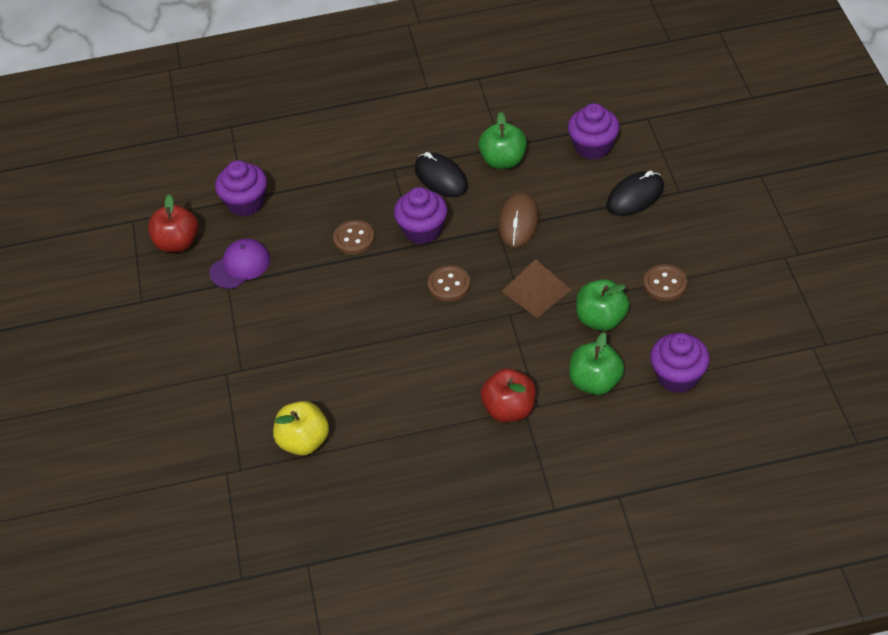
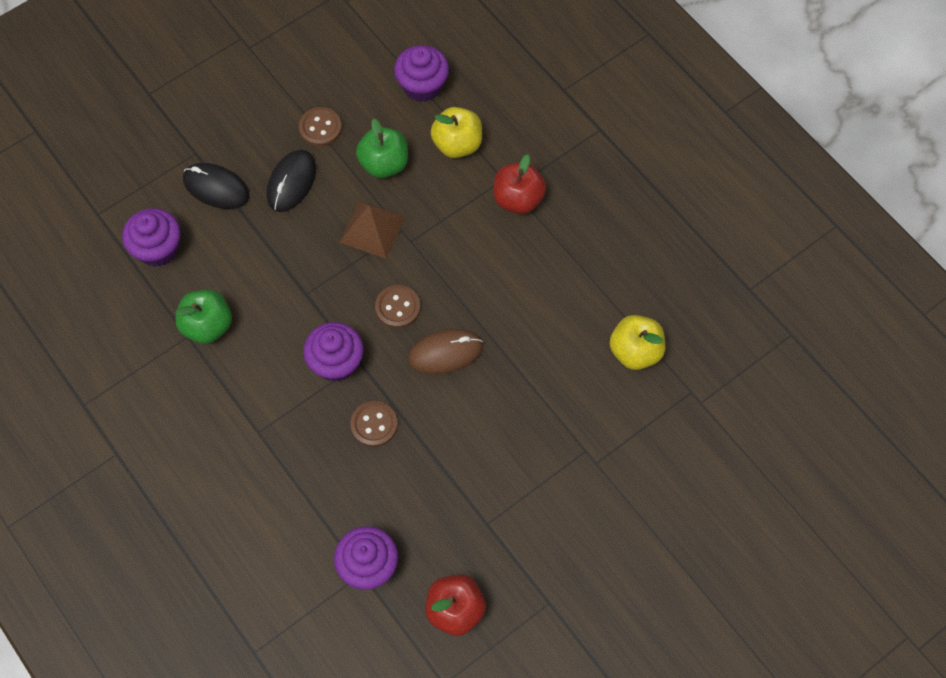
camera: 120 degrees left, 15 degrees up
(240, 266) = (458, 523): purple cap -> none
(441, 178) = (255, 377): black mouse -> black mouse (291, 182)
(518, 222) = (290, 277): brown mouse -> brown mouse (445, 353)
(595, 382) = (457, 144): green apple -> yellow apple

